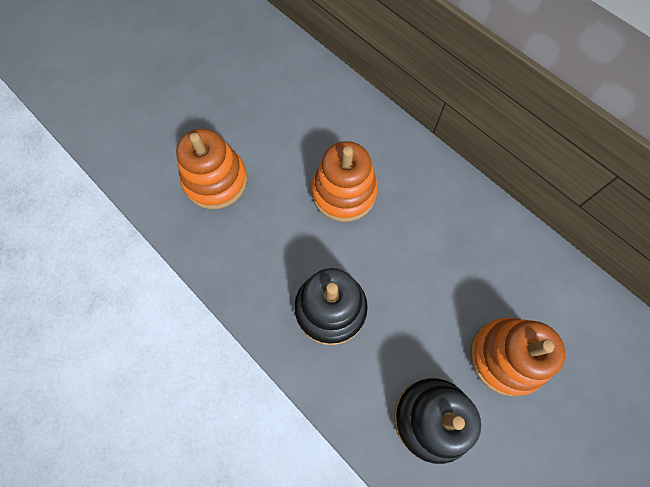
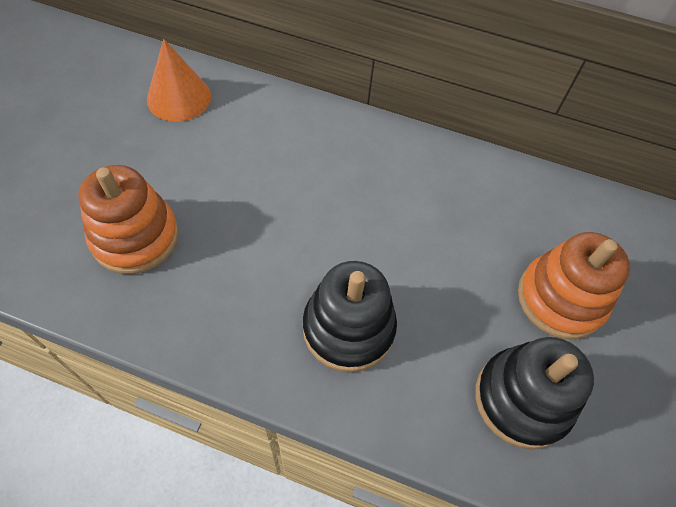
camera: 30 degrees left, 10 degrees down
(290, 79) = (179, 97): none -> orange cone
(344, 192) = (301, 196): orange stacking toy -> none

